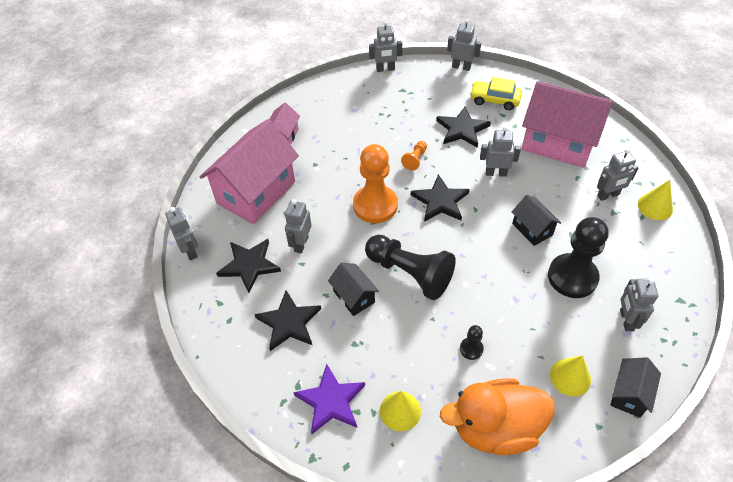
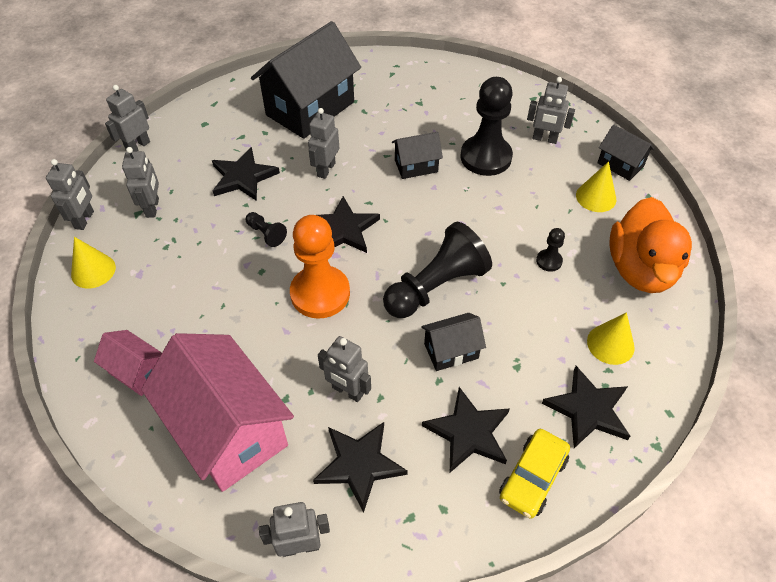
camera: 75 degrees left, 0 degrees up
(331, 401) = (588, 409): purple star -> black star
(415, 159) = (266, 234): orange pawn -> black pawn
(494, 100) = (214, 135): yellow car -> yellow car (532, 478)
(558, 143) = (310, 108): pink house -> black house
(608, 195) = (397, 98): grey robot -> grey robot (153, 208)
(655, 207) = (425, 74): yellow cone -> yellow cone (93, 271)

